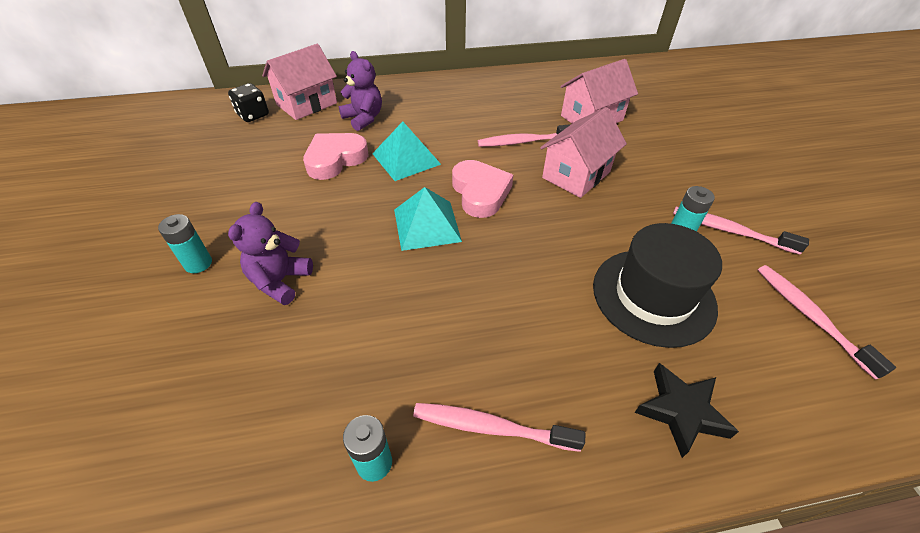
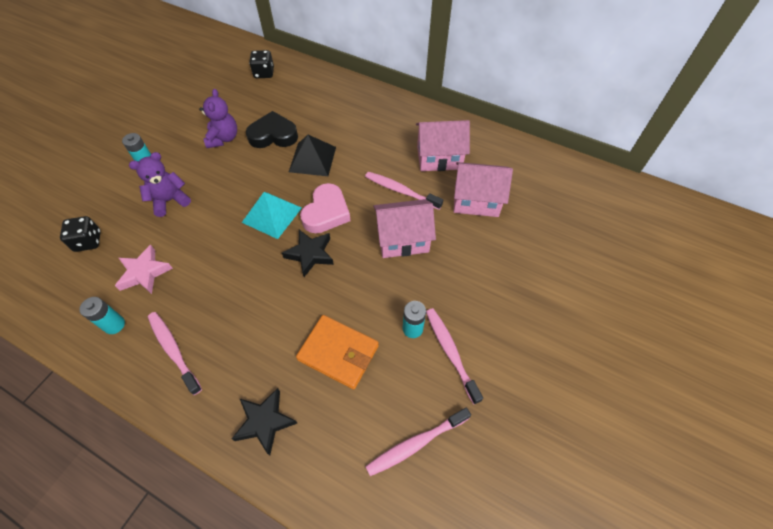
camera: 40 degrees right, 10 degrees up
(206, 397) = (88, 241): none -> black dice
(307, 104) = (301, 80): pink house -> pink house (439, 157)
(335, 159) = (273, 135): pink heart -> black heart
(342, 375) = (144, 272): none -> pink star
(363, 118) = (322, 111): purple teddy bear -> purple teddy bear (223, 138)
(406, 159) = (312, 159): turquoise pyramid -> black pyramid
(512, 234) = (310, 254): none -> black star
(653, 296) = (338, 352): black hat -> orange wallet
(810, 317) = (416, 443): pink toothbrush -> pink toothbrush turned 135 degrees counterclockwise

